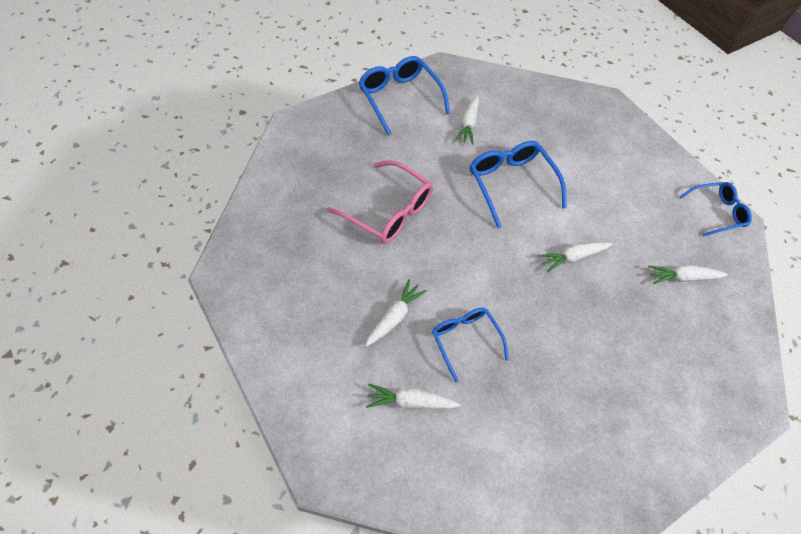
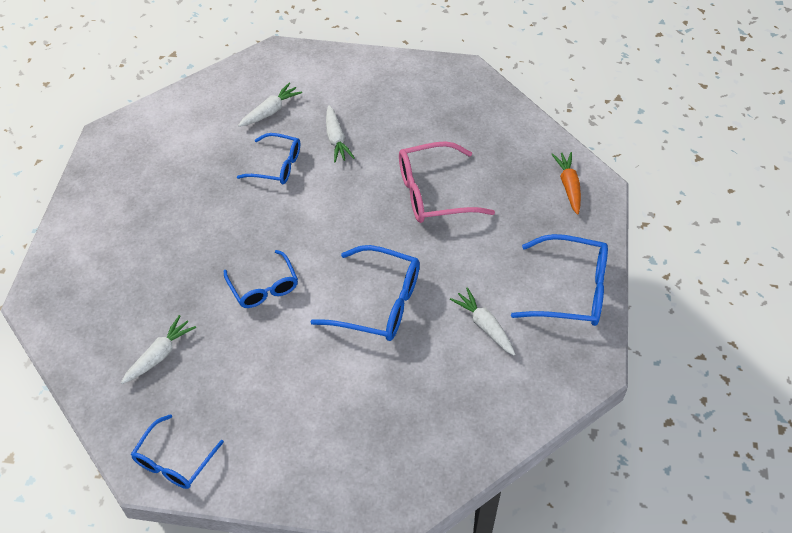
camera: 135 degrees right, 5 degrees down
(307, 138) = (568, 186): none -> orange carrot
(572, 257) = (264, 287): white carrot -> blue glasses

